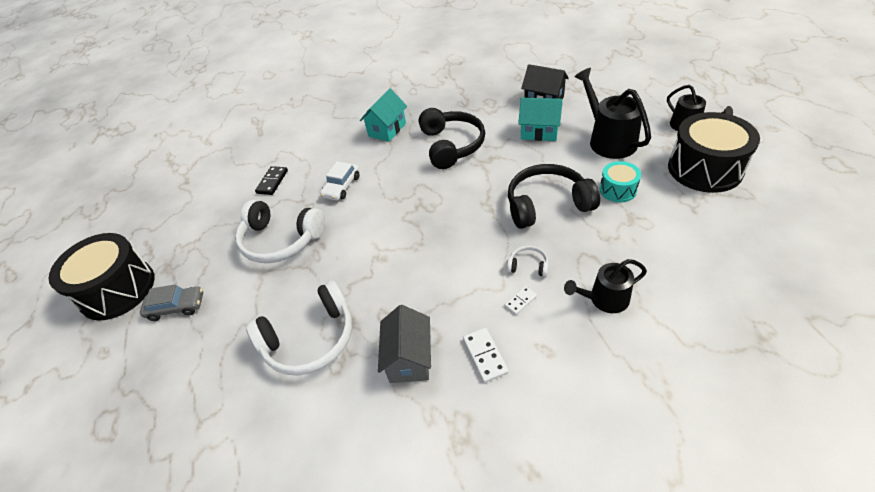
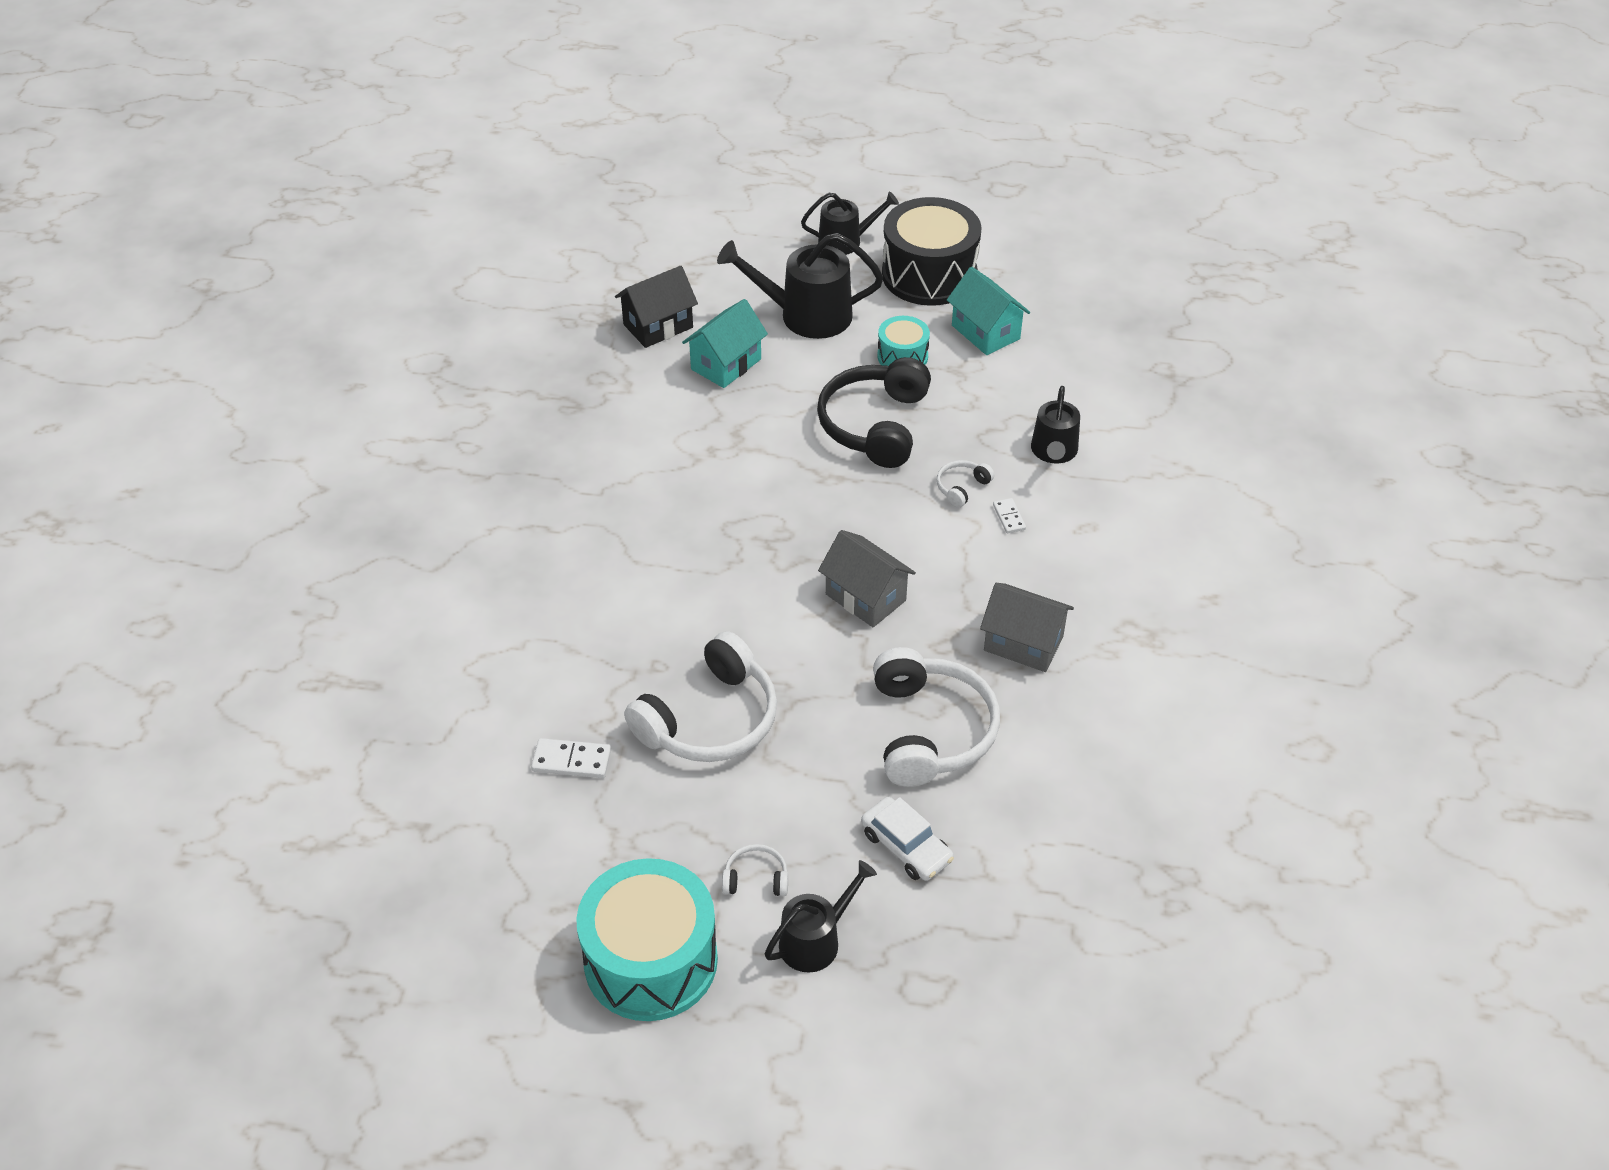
camera: 70 degrees left, 0 degrees up
(117, 289) = (651, 960): black drum -> turquoise drum
(137, 352) = (815, 940): none -> black watering can
(176, 307) = (756, 879): grey car -> white headphones
(272, 182) = (548, 699): black domino -> none
(341, 186) = (646, 614): white car -> white car (906, 846)
(387, 130) = (548, 515): turquoise house -> turquoise house (985, 332)
(403, 262) = (865, 597): none -> grey house
(451, 145) = (666, 460): black headphones -> none
(485, 355) = (1062, 578): white domino -> white domino (572, 760)

